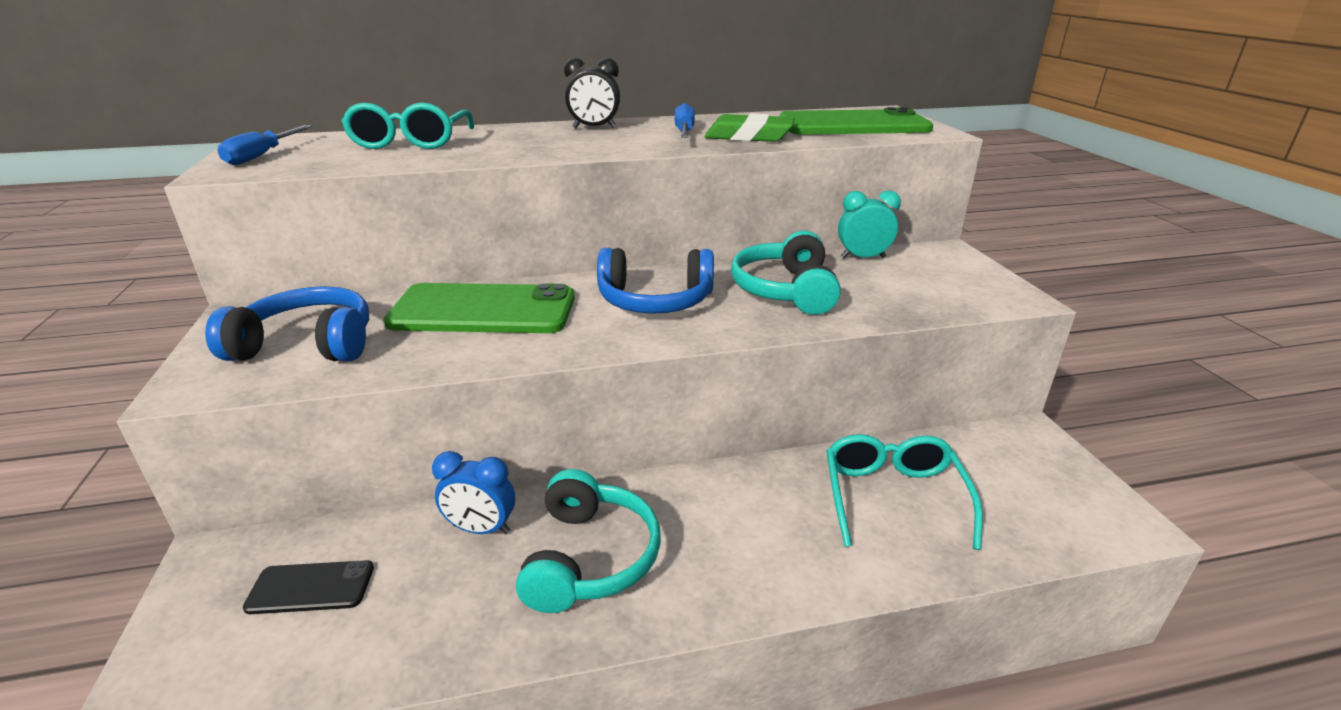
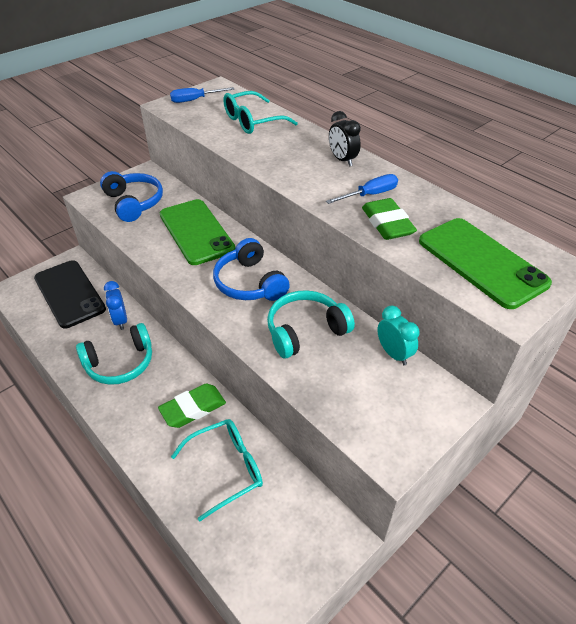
camera: 60 degrees right, 15 degrees up
(311, 587) = (69, 293): black phone -> black phone, size x1.99
(759, 497) = (193, 408): none -> green eraser

